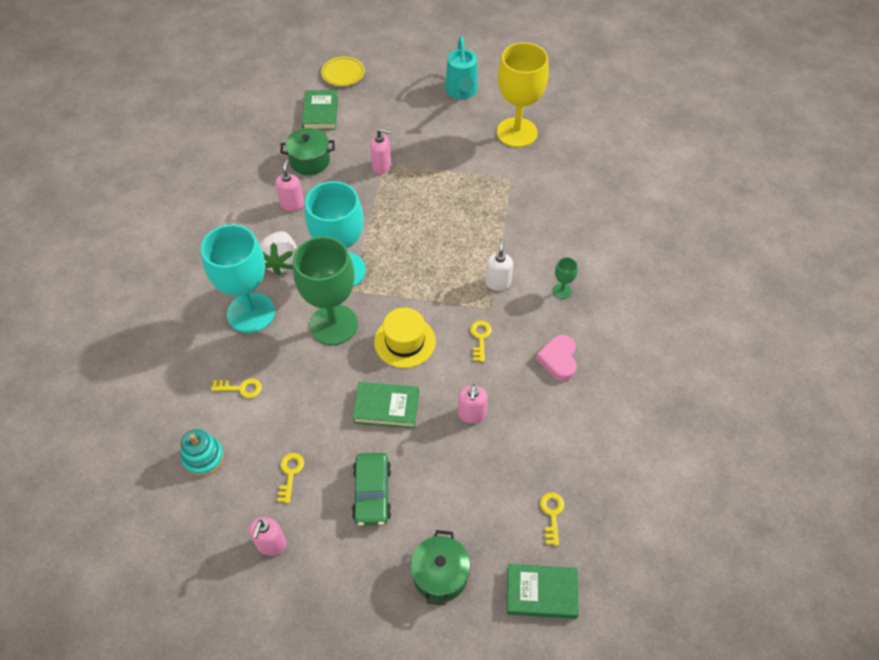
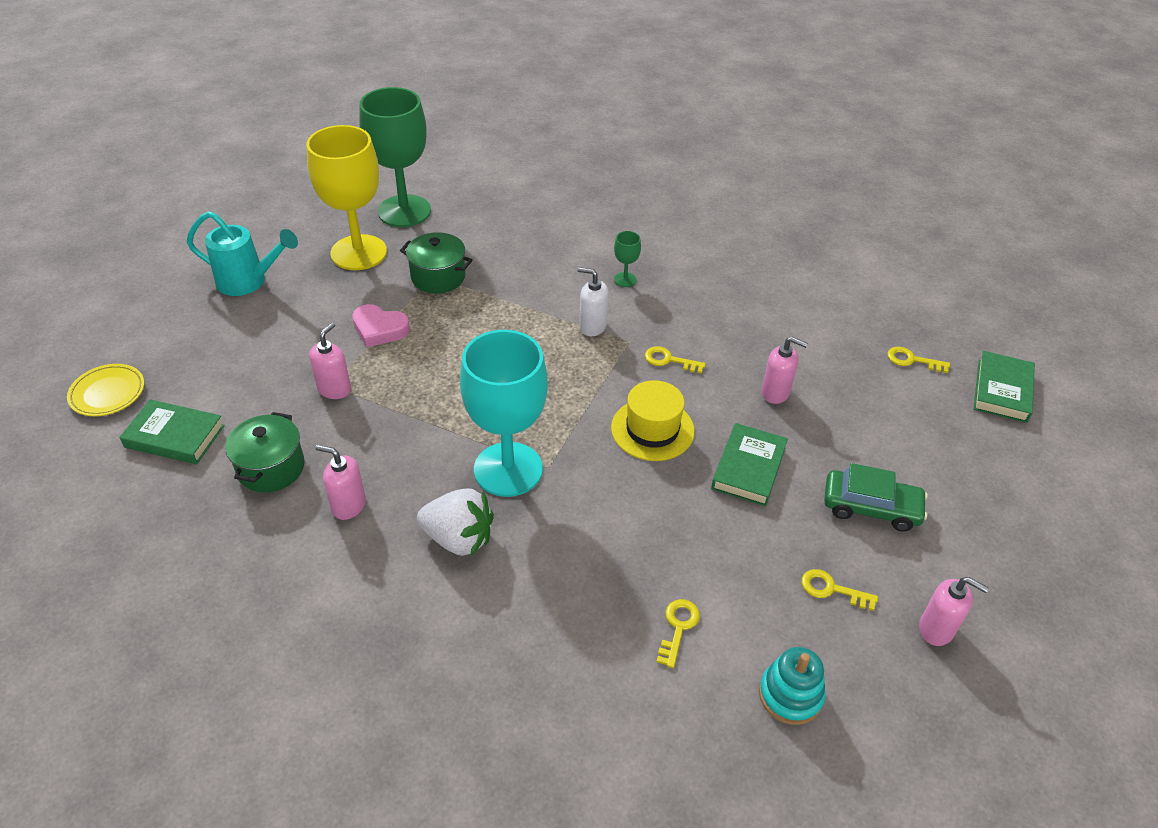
camera: 75 degrees left, 10 degrees down
(251, 313) = (542, 593): turquoise goblet -> none
(333, 324) = (599, 497): green goblet -> green goblet (404, 211)
(440, 575) = (981, 467): green pot -> green pot (438, 277)
(558, 360) = (719, 306): pink heart -> pink heart (379, 329)

